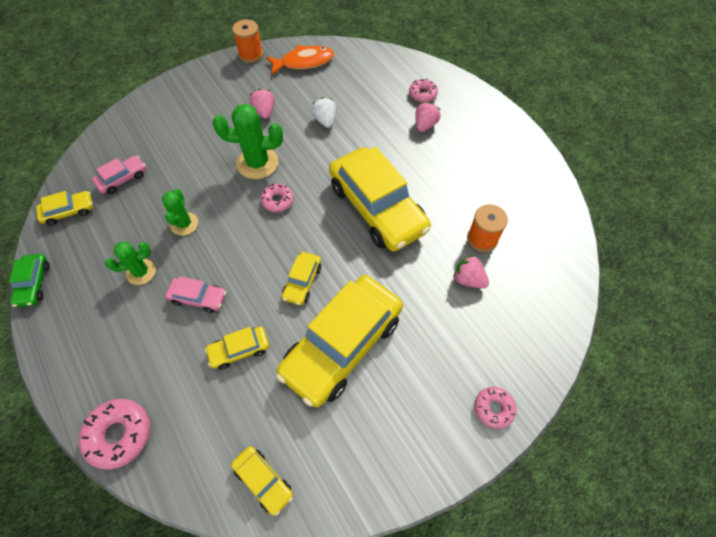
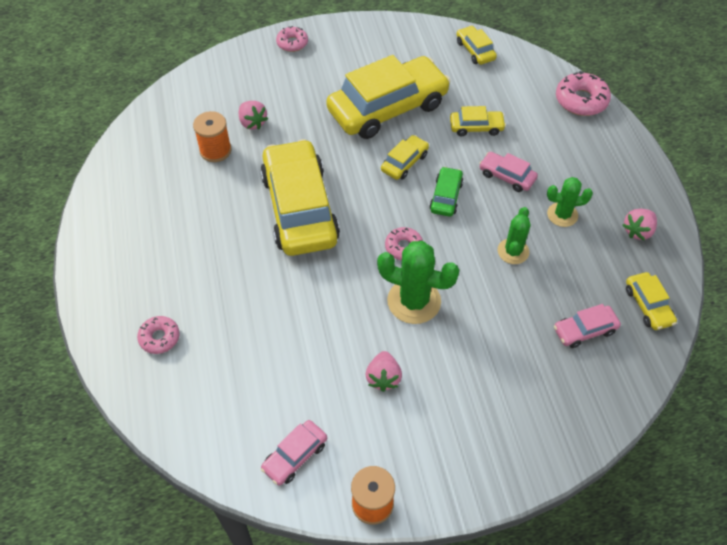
camera: 160 degrees left, 5 degrees down
(33, 284) = (674, 234): green car -> green car (446, 197)
(69, 211) = (648, 305): yellow car -> yellow car turned 105 degrees counterclockwise
(304, 62) = (295, 456): orange fish -> pink car
(325, 120) = (307, 337): white strawberry -> none
(425, 125) = (187, 290): pink strawberry -> pink strawberry (637, 231)

